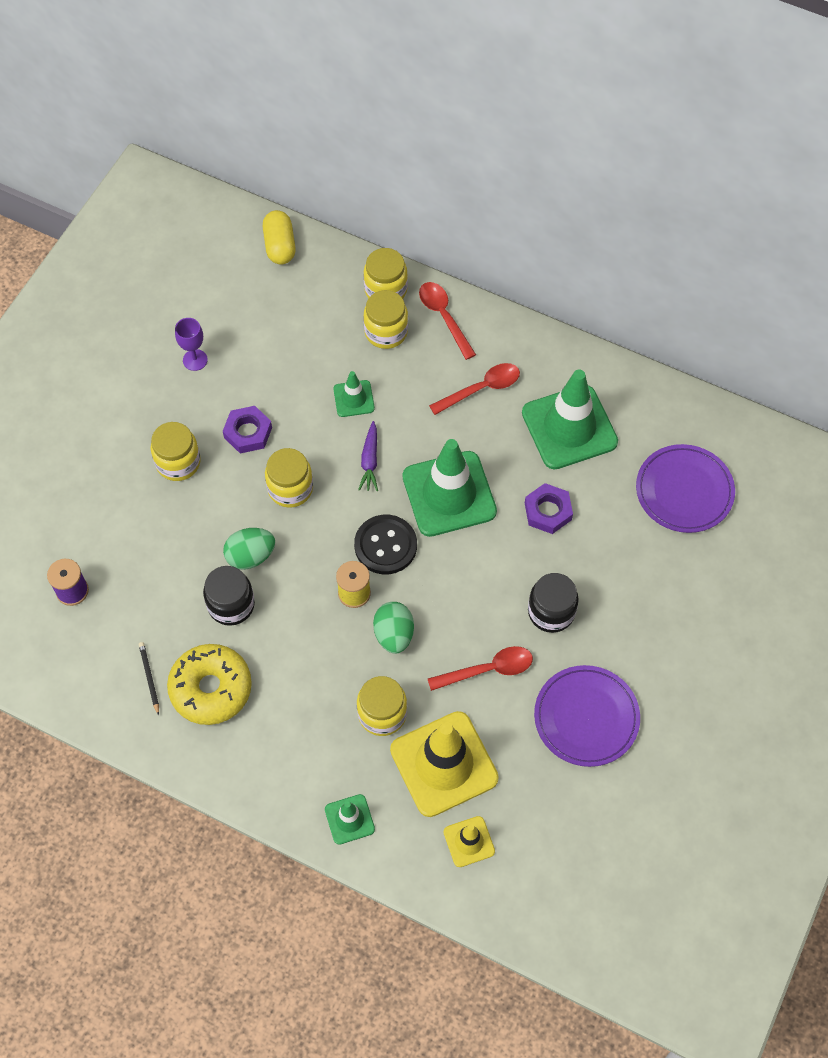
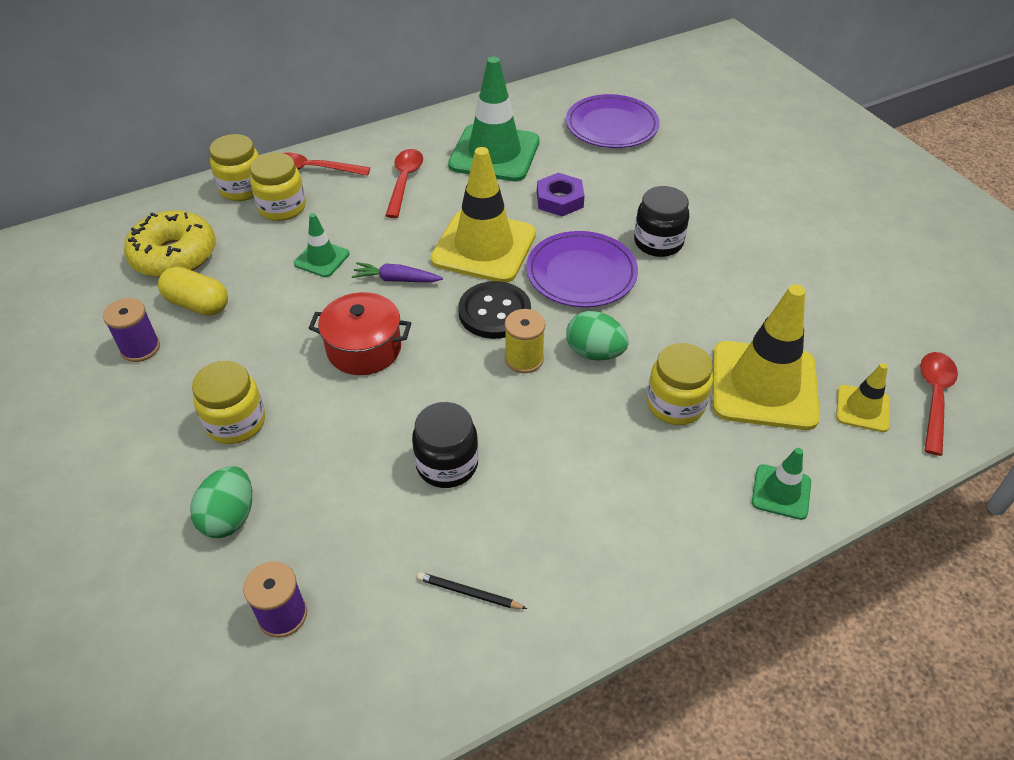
camera: 55 degrees left, 15 degrees down
(195, 360) = (140, 348): purple goblet -> purple spool
(211, 688) = (532, 537): yellow donut -> yellow donut (174, 255)
(248, 432) = (268, 349): purple nut -> none
(250, 556) = (406, 418): green egg -> green egg (229, 517)
(280, 246) = (108, 229): yellow capsule -> yellow capsule (198, 304)
(290, 488) = (364, 348): yellow jar -> red pot
(370, 461) = (396, 279): purple carrot -> purple carrot turned 150 degrees clockwise
(449, 494) = (484, 247): green traffic cone -> yellow traffic cone
(488, 670) = (684, 307): red spoon -> red spoon (934, 398)
(586, 717) = (779, 270): purple plate -> purple plate (581, 273)

